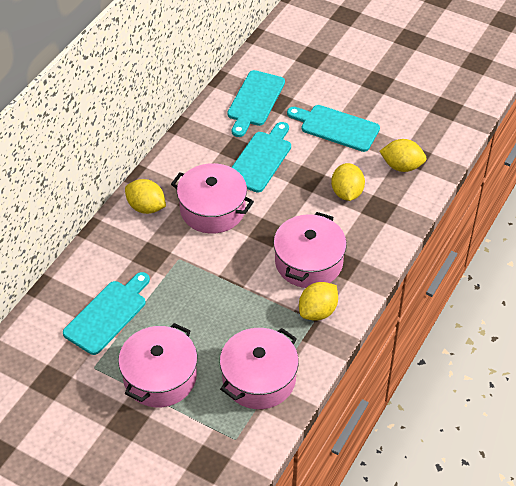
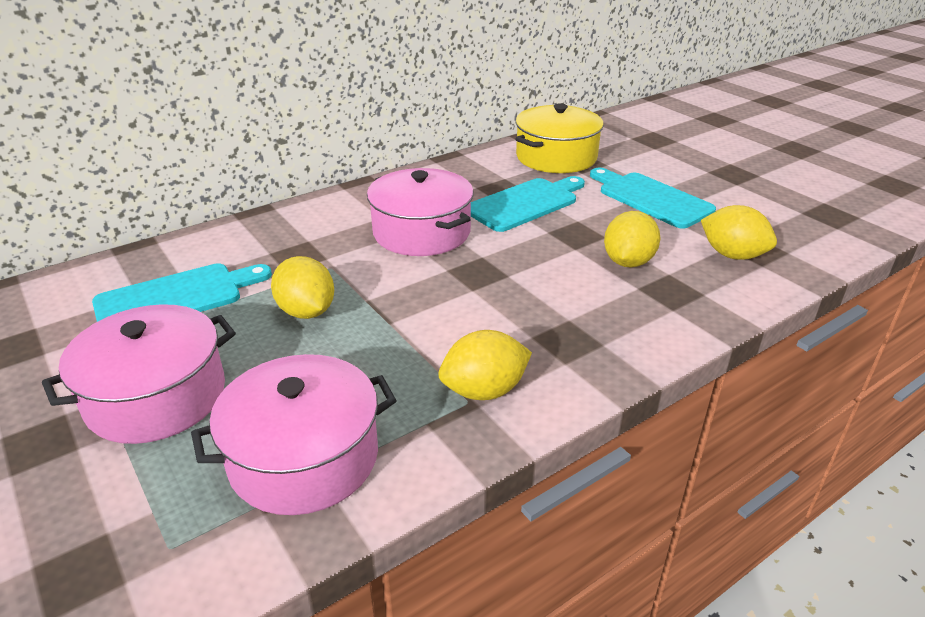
camera: 25 degrees right, 15 degrees down
(146, 207) = (340, 210): yellow lemon -> yellow lemon (306, 311)
(255, 101) = (556, 157): turquoise cutting board -> yellow pot
(309, 262) = (515, 322): pink pot -> none

